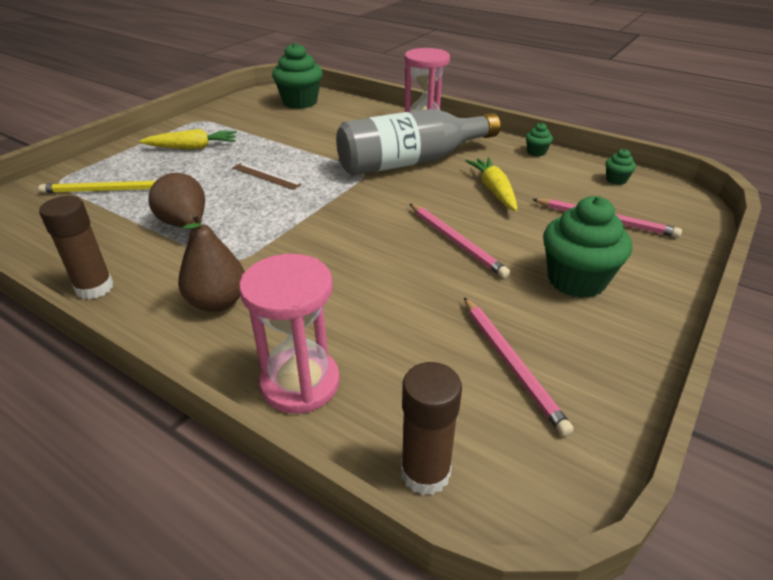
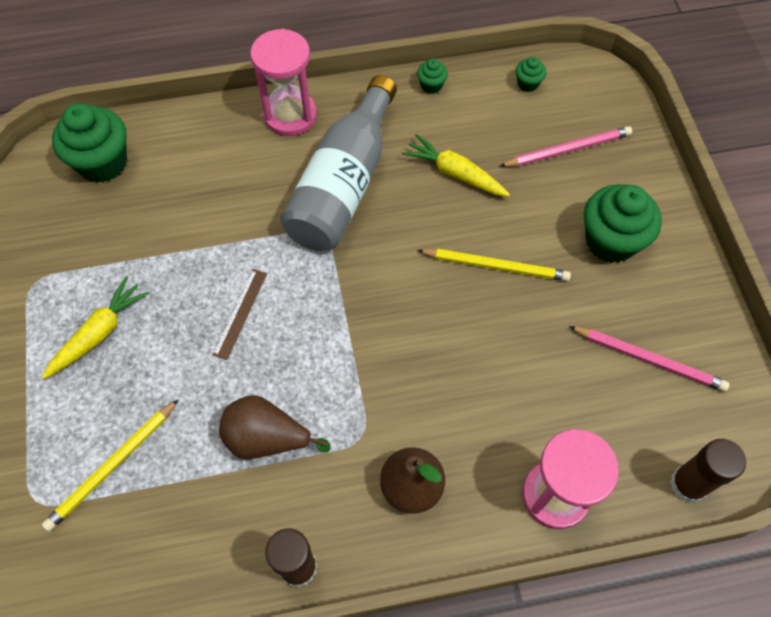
camera: 45 degrees left, 25 degrees up
(266, 176) = (240, 313): brown ruler -> brown ruler turned 60 degrees counterclockwise
(456, 242) = (496, 266): pink pencil -> yellow pencil

